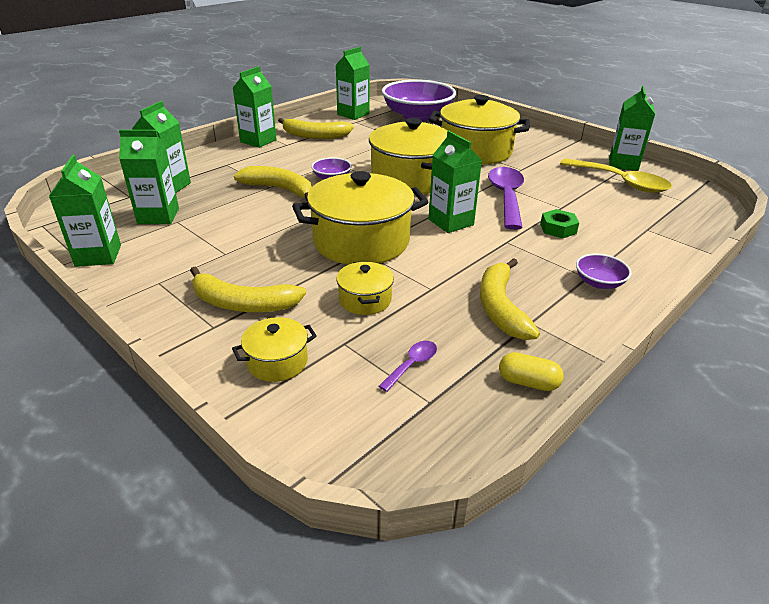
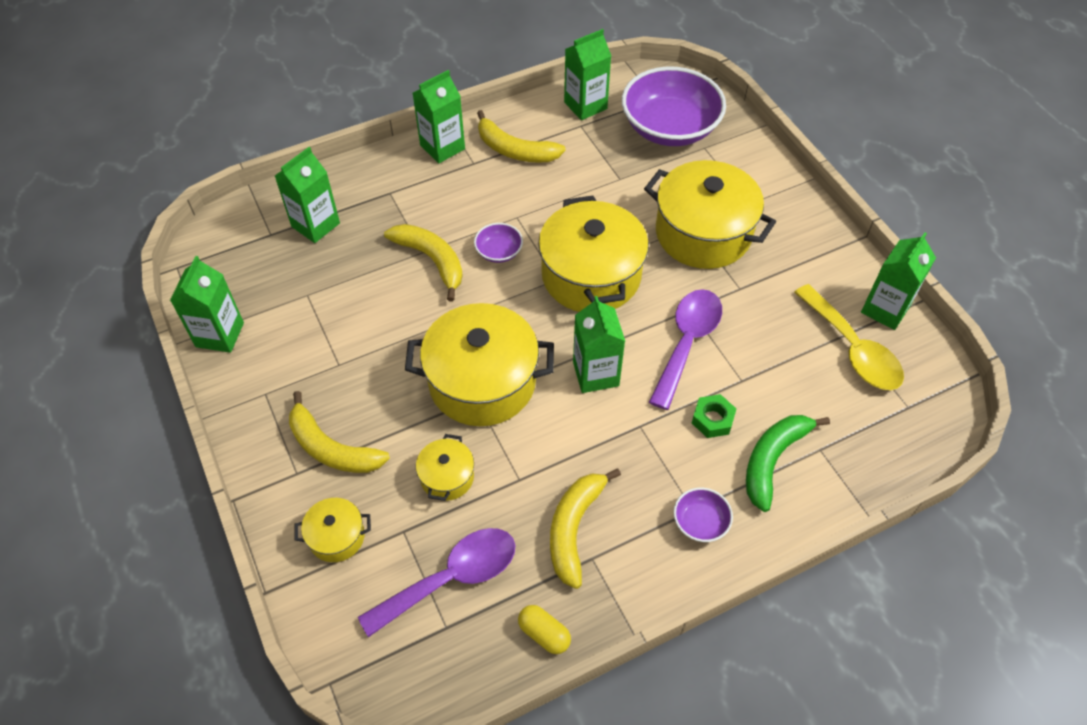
camera: 20 degrees right, 20 degrees up
(158, 216) = (291, 280): green carton -> none
(412, 364) = (452, 578): purple spoon -> purple spoon, size x2.19
(620, 240) = (772, 460): none -> green banana

